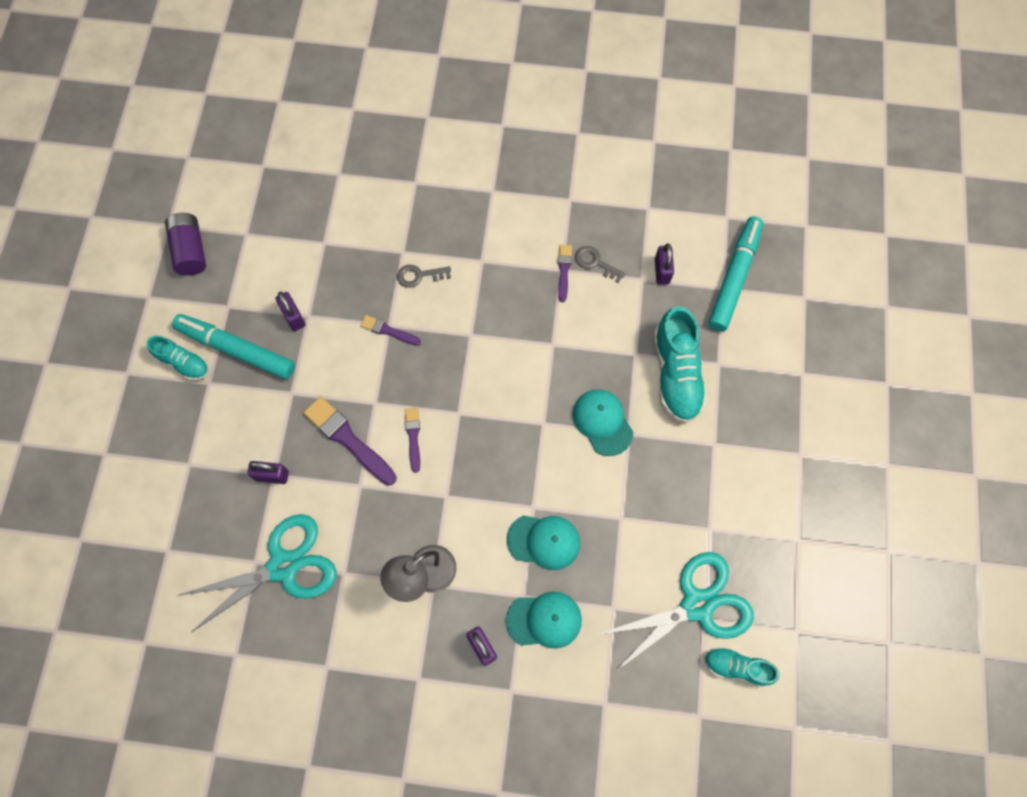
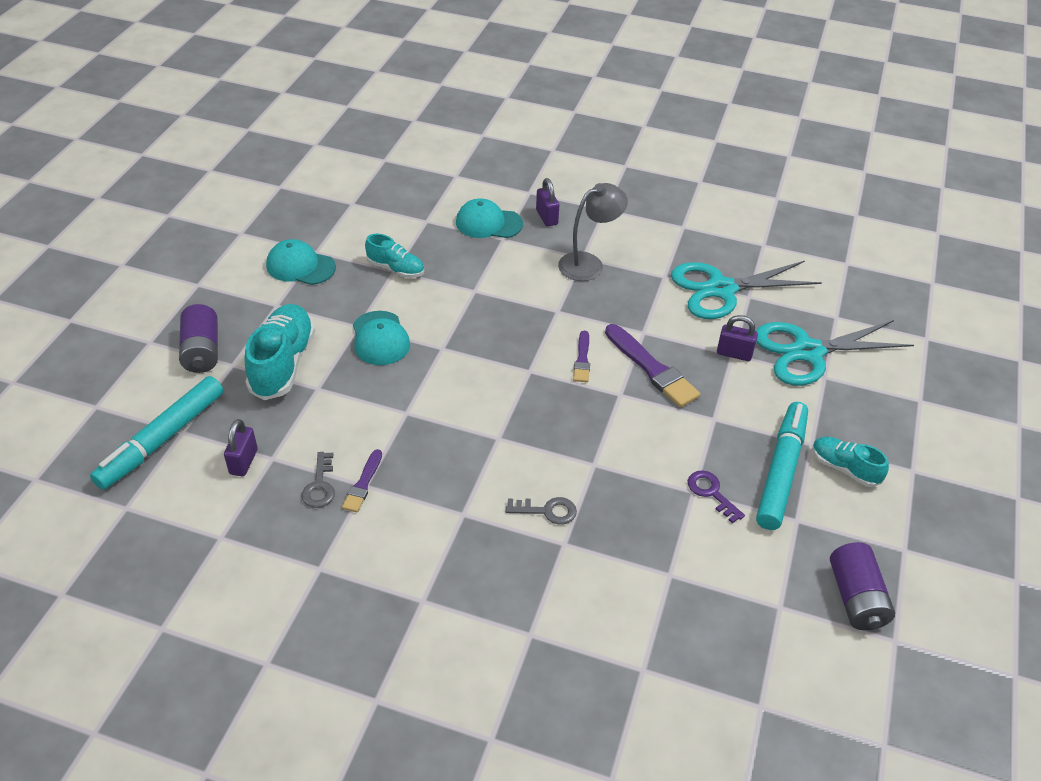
camera: 170 degrees left, 25 degrees down
(236, 349) = (781, 471): turquoise marker -> turquoise marker turned 105 degrees counterclockwise
(293, 317) = (711, 493): purple padlock -> purple key
(388, 331) = (595, 458): purple brush -> none
(544, 541) = (472, 267): turquoise cap -> turquoise cap (300, 266)
(595, 263) = (320, 485): grey key -> grey key turned 45 degrees clockwise
(696, 605) = (354, 211): turquoise scissors -> turquoise scissors (808, 352)
(736, 667) = (340, 177): turquoise shoe -> turquoise shoe (396, 269)
(752, 373) = (202, 351): none -> purple battery

